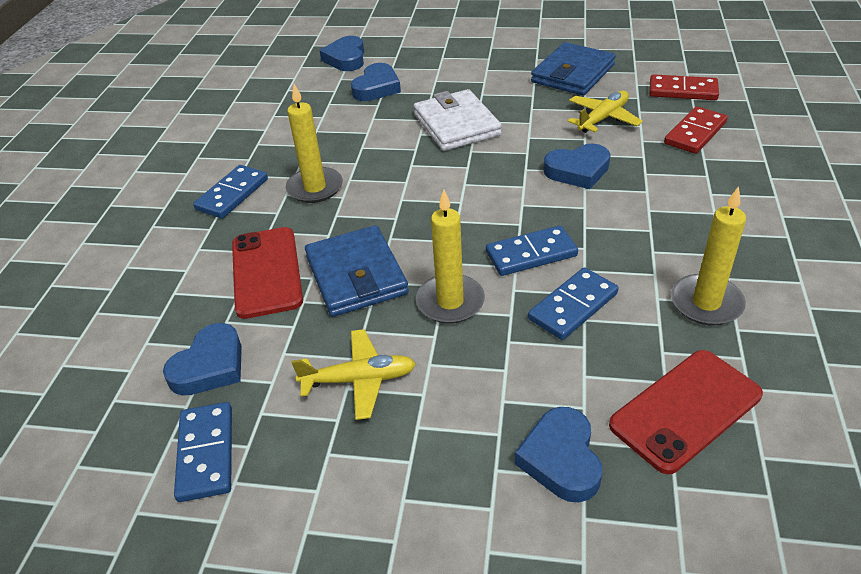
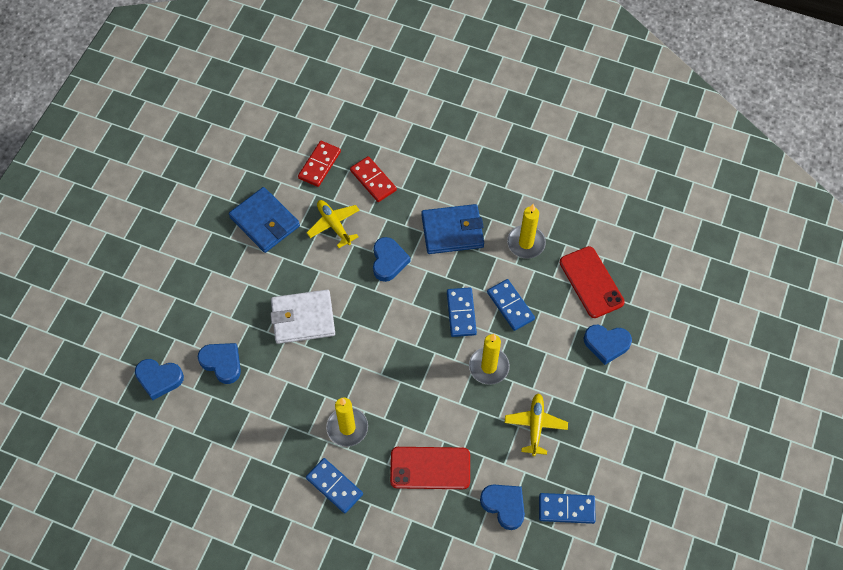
camera: 80 degrees left, 20 degrees up
(356, 275) = (450, 414): blue wallet -> blue wallet (452, 231)

